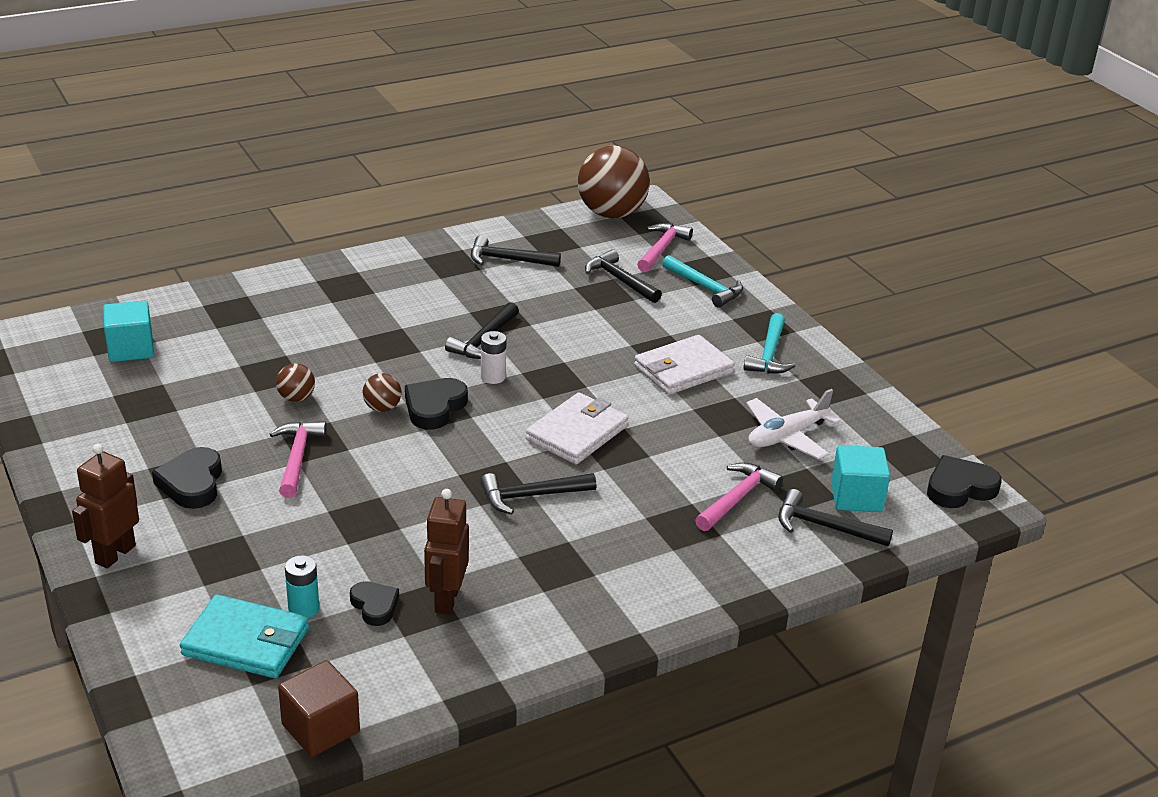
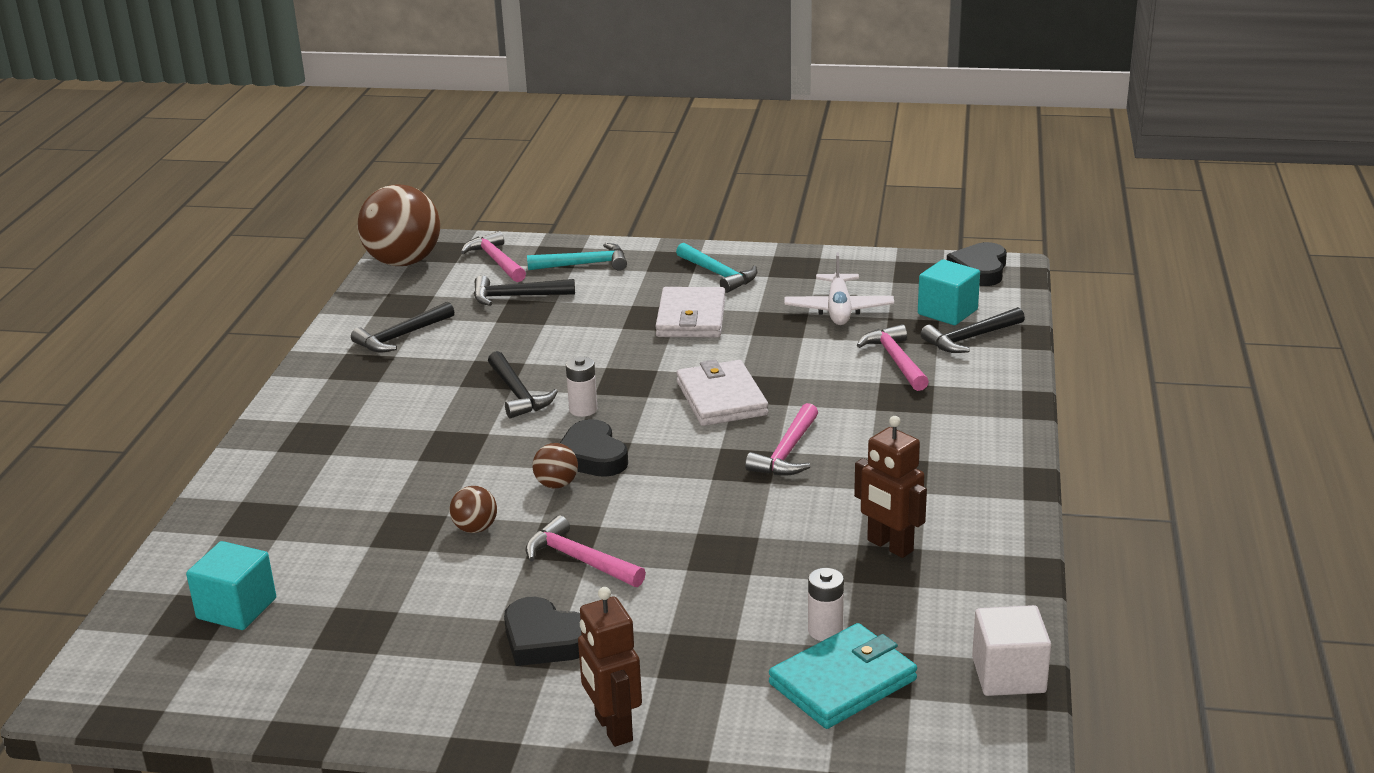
camera: 50 degrees left, 5 degrees down
(303, 608) = (825, 631): turquoise battery -> white battery
(320, 728) = (1008, 675): brown cube -> white cube
(375, 606) = (860, 588): black heart -> none
(530, 496) = (787, 453): black hammer -> pink hammer

